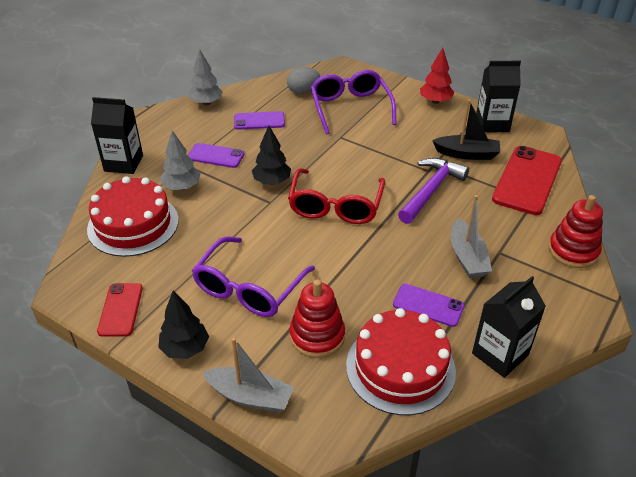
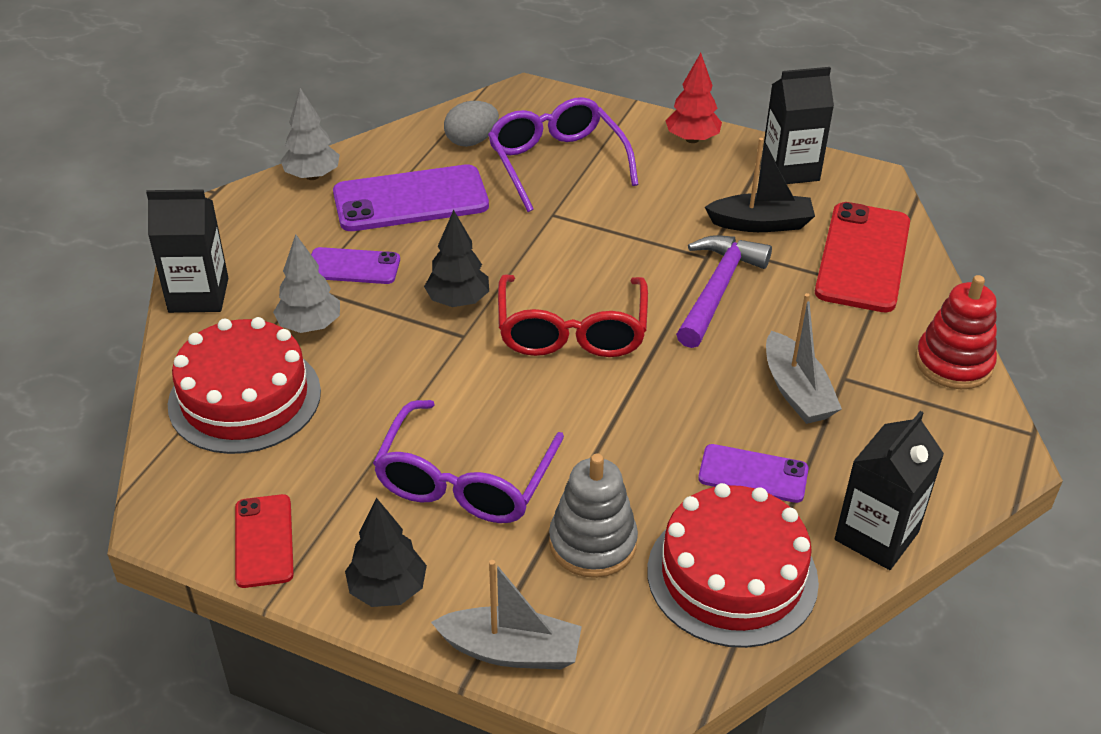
camera: 10 degrees left, 0 degrees up
(259, 121) = (410, 199): purple phone -> purple phone, size x1.76
(317, 336) = (592, 543): red stacking toy -> grey stacking toy

